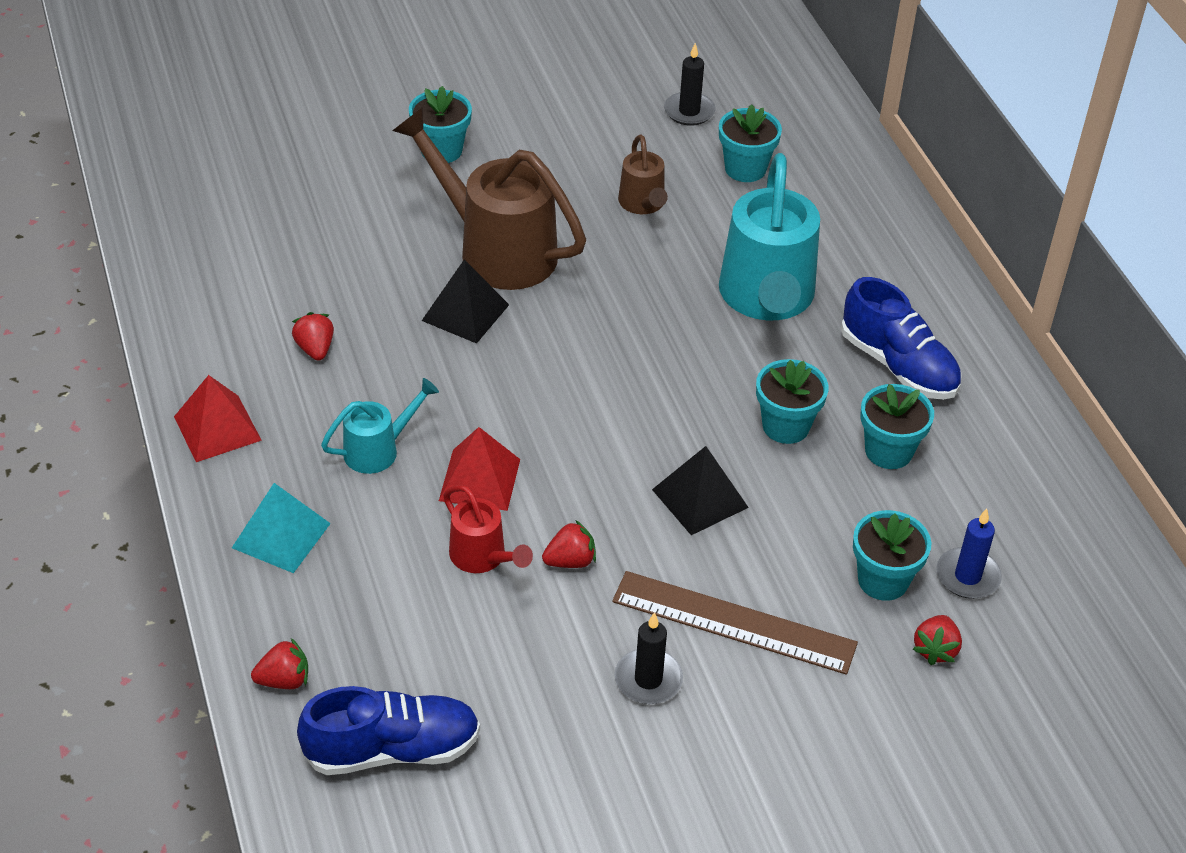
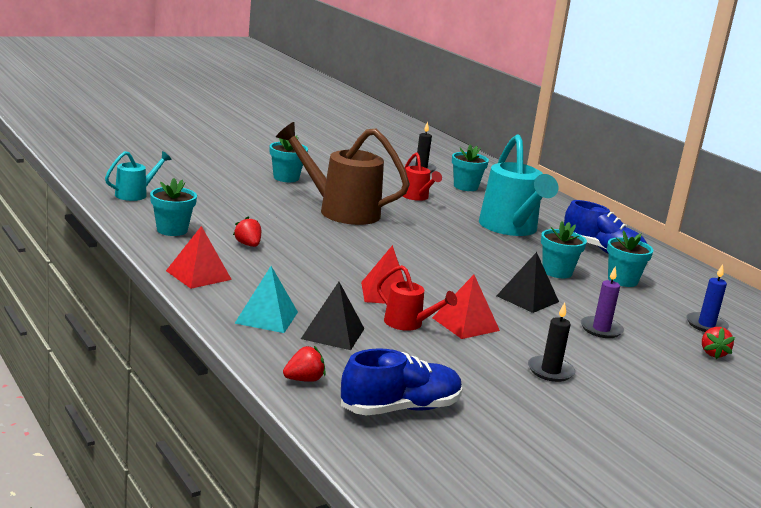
camera: 15 degrees left, 25 degrees down
(378, 450) = (312, 282): turquoise watering can -> turquoise watering can (135, 194)
(465, 312) = (336, 232): black pyramid -> black pyramid (333, 333)
(570, 561) = (465, 324): red strawberry -> red pyramid
(643, 204) = (416, 197): brown watering can -> red watering can
(734, 622) = (585, 346): brown ruler -> none
(781, 581) = (601, 329): none -> purple candle
(883, 580) = (660, 327): turquoise flower pot -> turquoise flower pot (172, 230)

